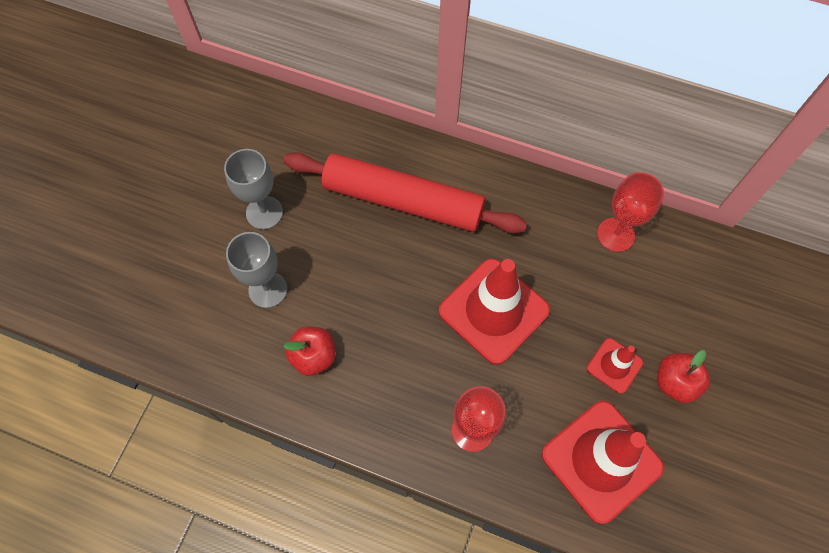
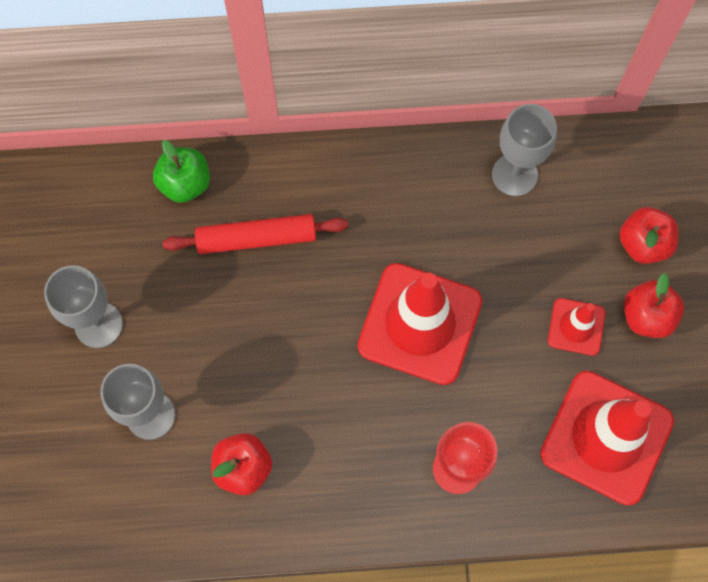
camera: 25 degrees left, 5 degrees up
(371, 144) = (185, 184): none -> green apple
(403, 201) = (257, 238): red rolling pin -> red rolling pin, size x0.58
(615, 234) = (514, 175): red goblet -> grey goblet
(696, 326) = (643, 244): none -> red apple

